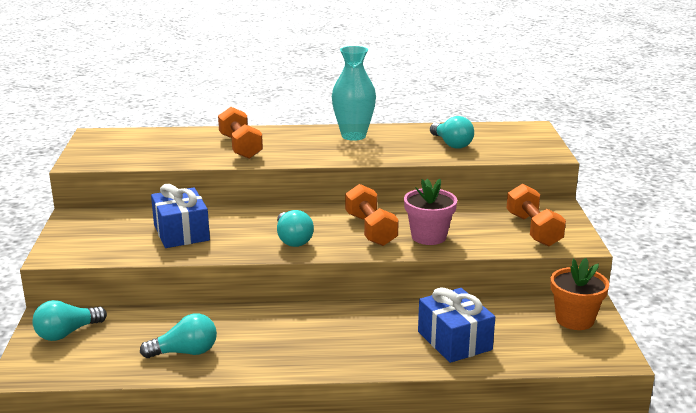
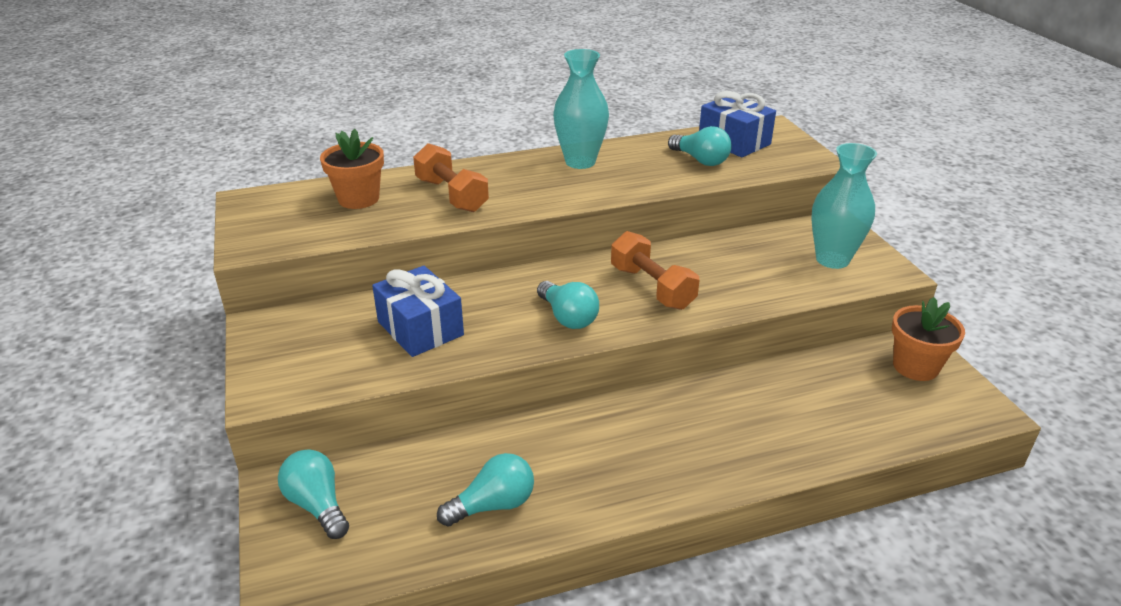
camera: 15 degrees left, 10 degrees up
(67, 333) = (317, 505): turquoise light bulb -> turquoise light bulb turned 105 degrees clockwise
(172, 142) = (358, 199): none -> orange flower pot
(428, 237) = (724, 287): pink flower pot -> none
(454, 341) = (806, 422): blue gift -> blue gift (734, 142)
(533, 230) = (832, 259): orange dumbbell -> turquoise vase

